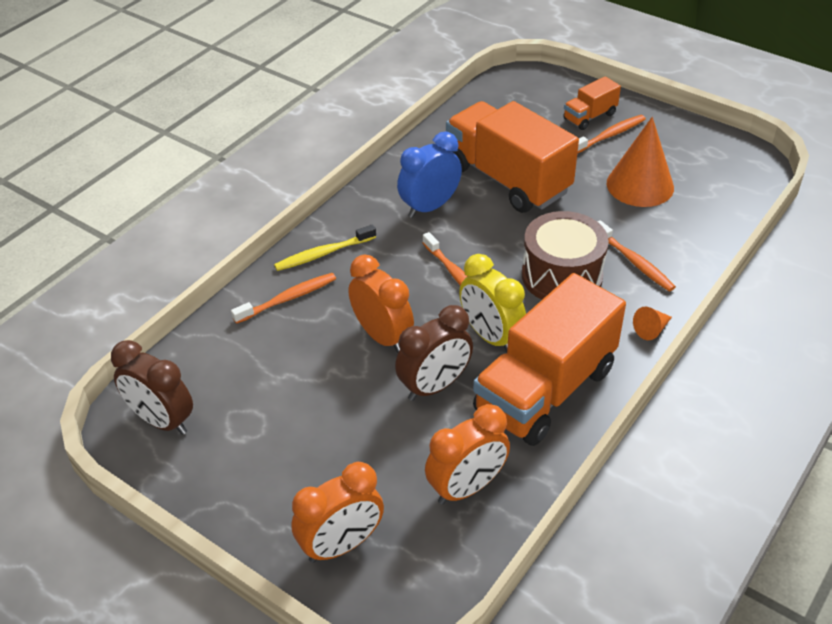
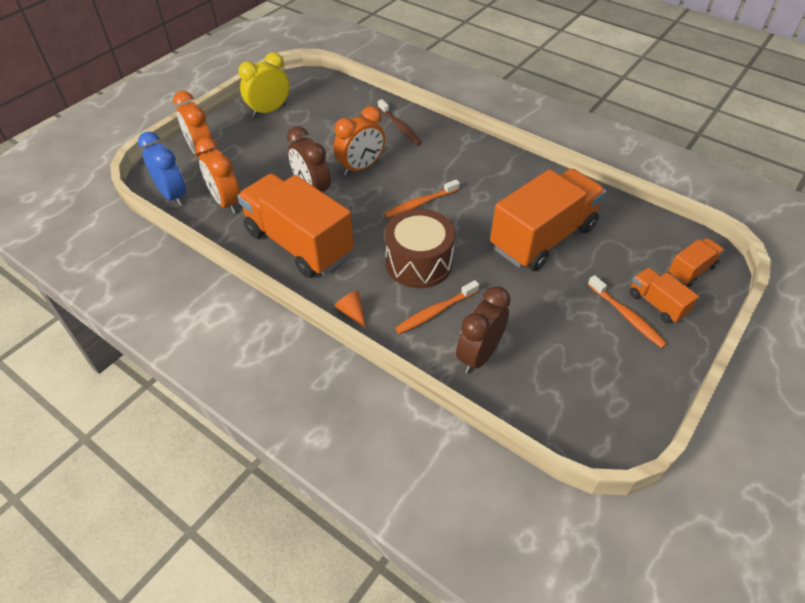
camera: 90 degrees right, 5 degrees up
(162, 420) = (305, 89): brown clock -> brown clock (479, 355)
(288, 298) = (400, 127): orange toothbrush -> brown toothbrush
(323, 254) = (444, 140): yellow toothbrush -> none
(429, 207) = (501, 191): blue clock -> blue clock (173, 195)
(490, 336) = (355, 218): yellow clock -> yellow clock (269, 111)
(541, 92) = (691, 270): none -> orange truck
(640, 185) = (547, 330): orange cone -> none

